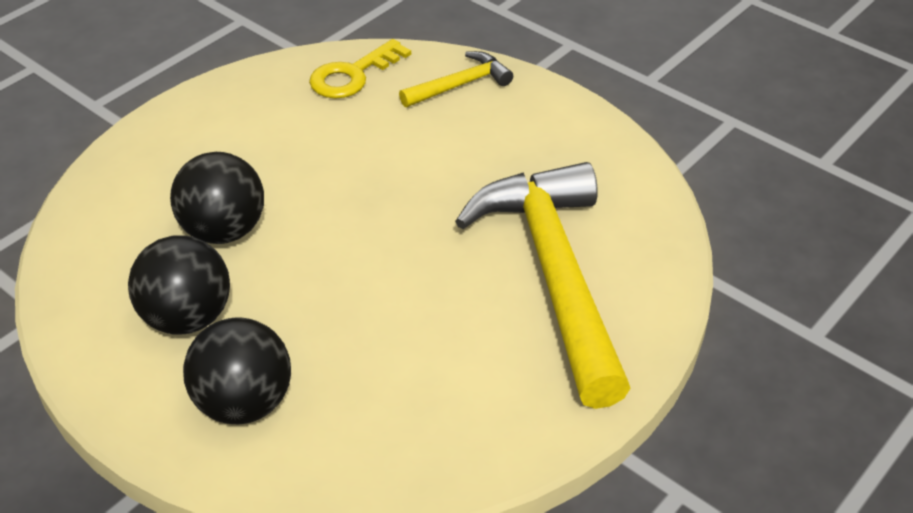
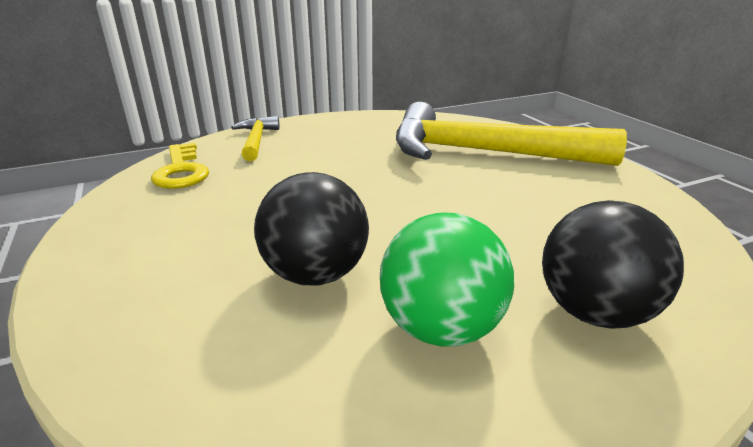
camera: 65 degrees left, 15 degrees down
(187, 318) = (441, 328): black ball -> green ball

